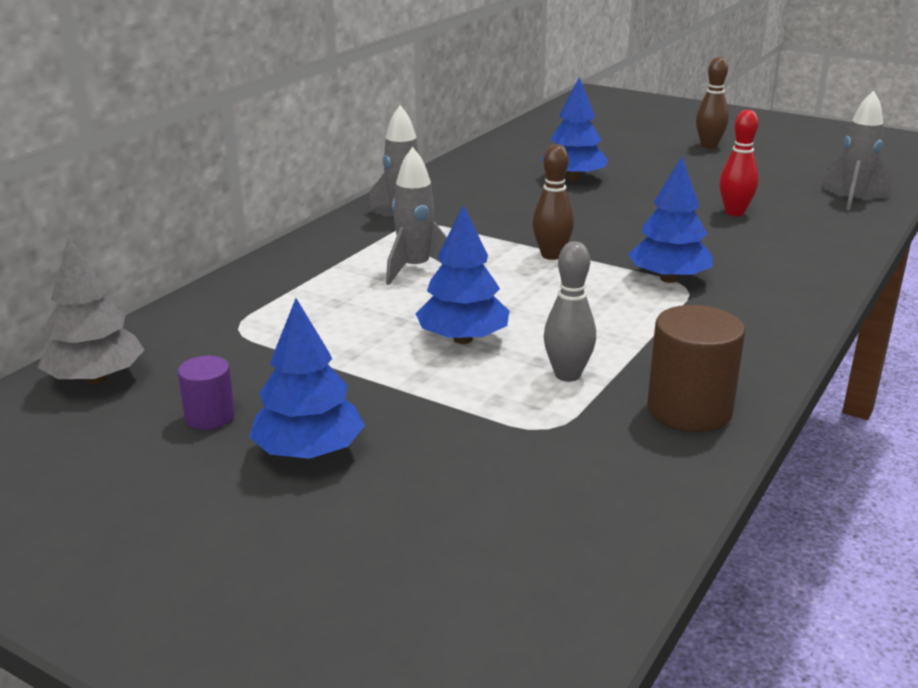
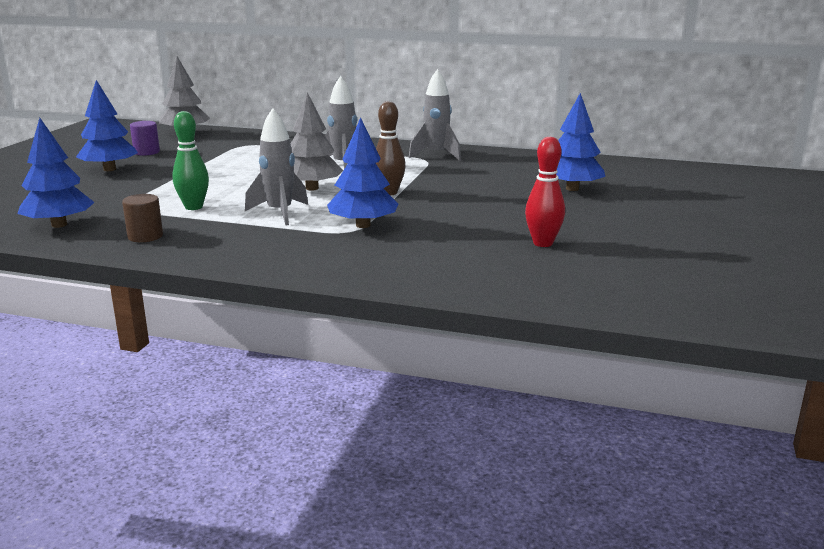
camera: 75 degrees right, 5 degrees down
(463, 339) = (240, 183): blue tree -> blue tree (59, 225)
(512, 295) = (312, 188): none -> grey tree
(567, 375) = (193, 207): grey bowling pin -> green bowling pin
(689, 410) = (145, 236): brown cylinder -> brown cylinder, size x0.58
(709, 146) = (750, 230): brown bowling pin -> none
(853, 198) = (653, 295): grey rocket -> grey rocket (280, 213)

